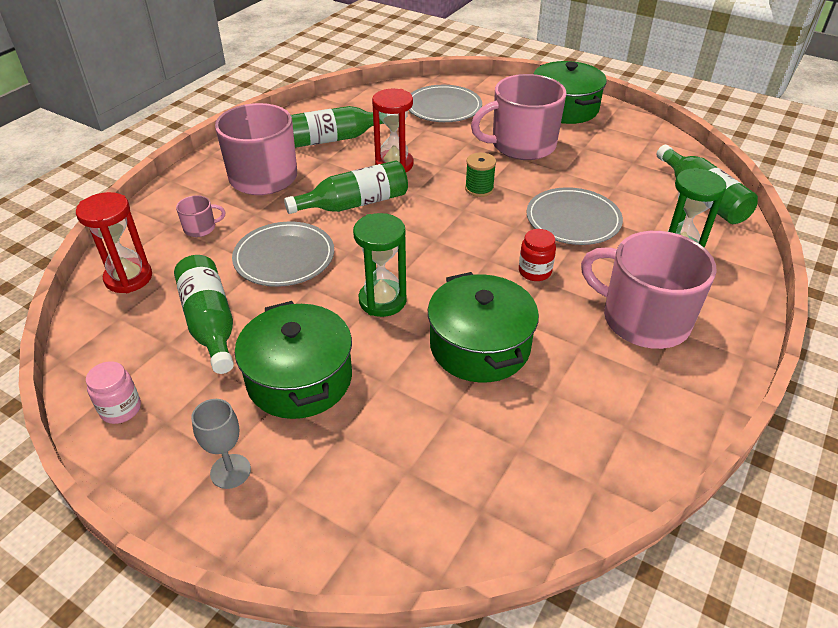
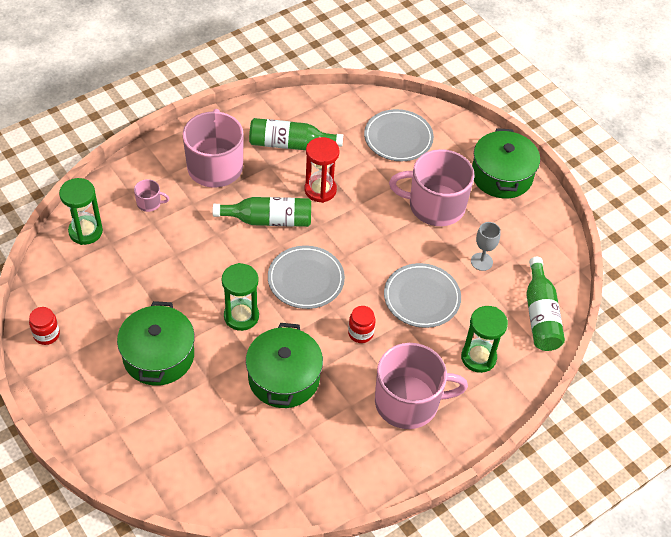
camera: 20 degrees right, 10 degrees up
(121, 409) = (46, 335): pink jar -> red jar
(128, 278) = (85, 231): red hourglass -> green hourglass
(210, 323) = (123, 290): green bottle -> none
(230, 471) = (91, 402): grey goblet -> grey goblet (481, 261)
(284, 257) = (194, 253): grey plate -> grey plate (306, 279)
(479, 189) = (370, 240): green spool -> none
(643, 319) = (408, 402): pink mug -> pink mug turned 120 degrees clockwise

